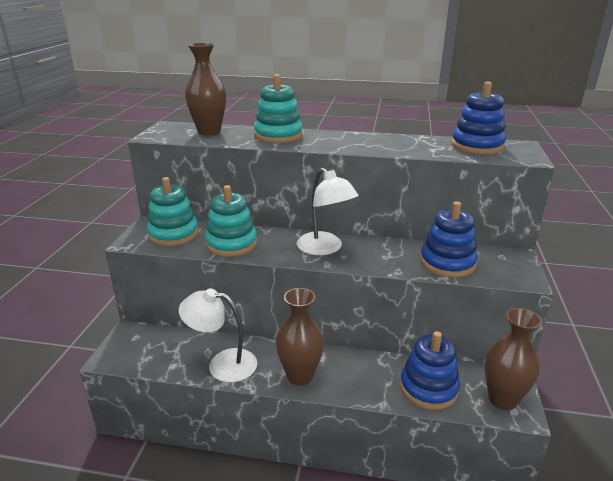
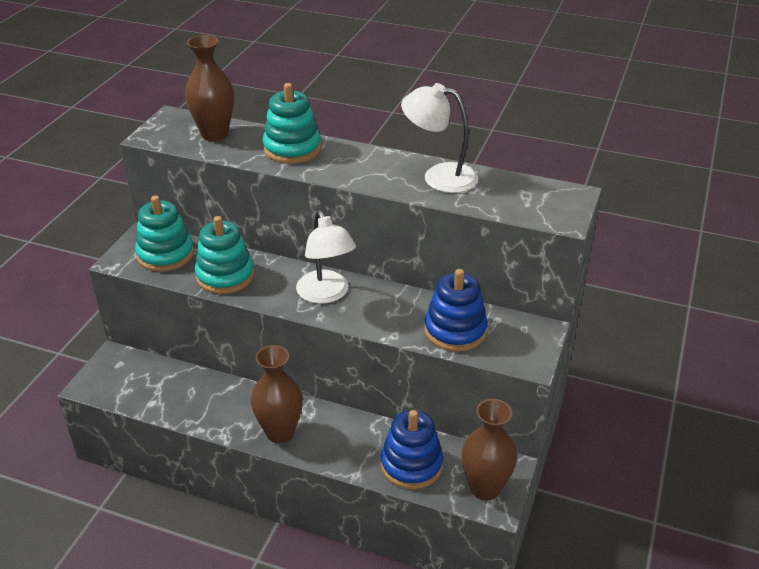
camera: 10 degrees right, 10 degrees up
(222, 364) = (203, 408): white lamp -> white lamp (439, 176)
(477, 146) = (518, 191): blue stacking toy -> none

